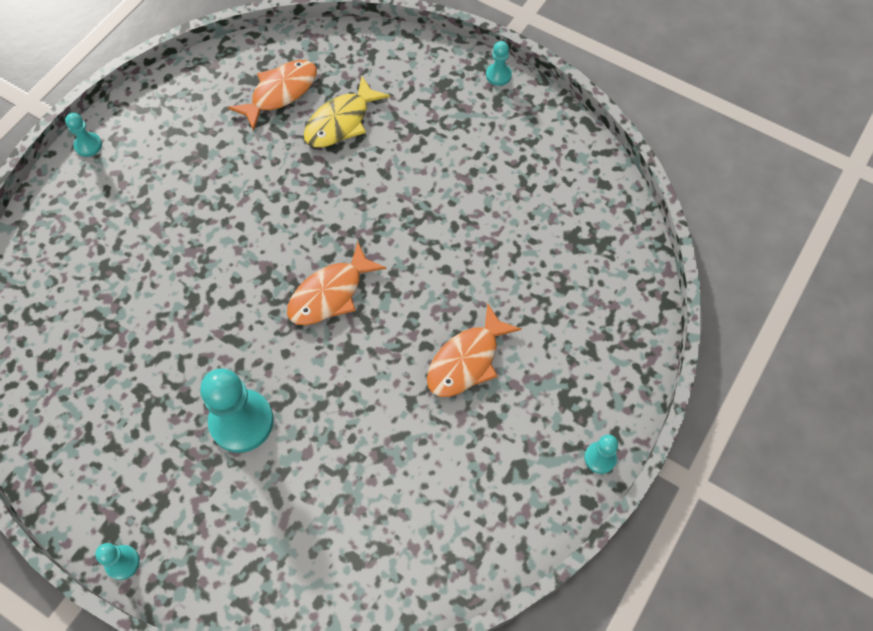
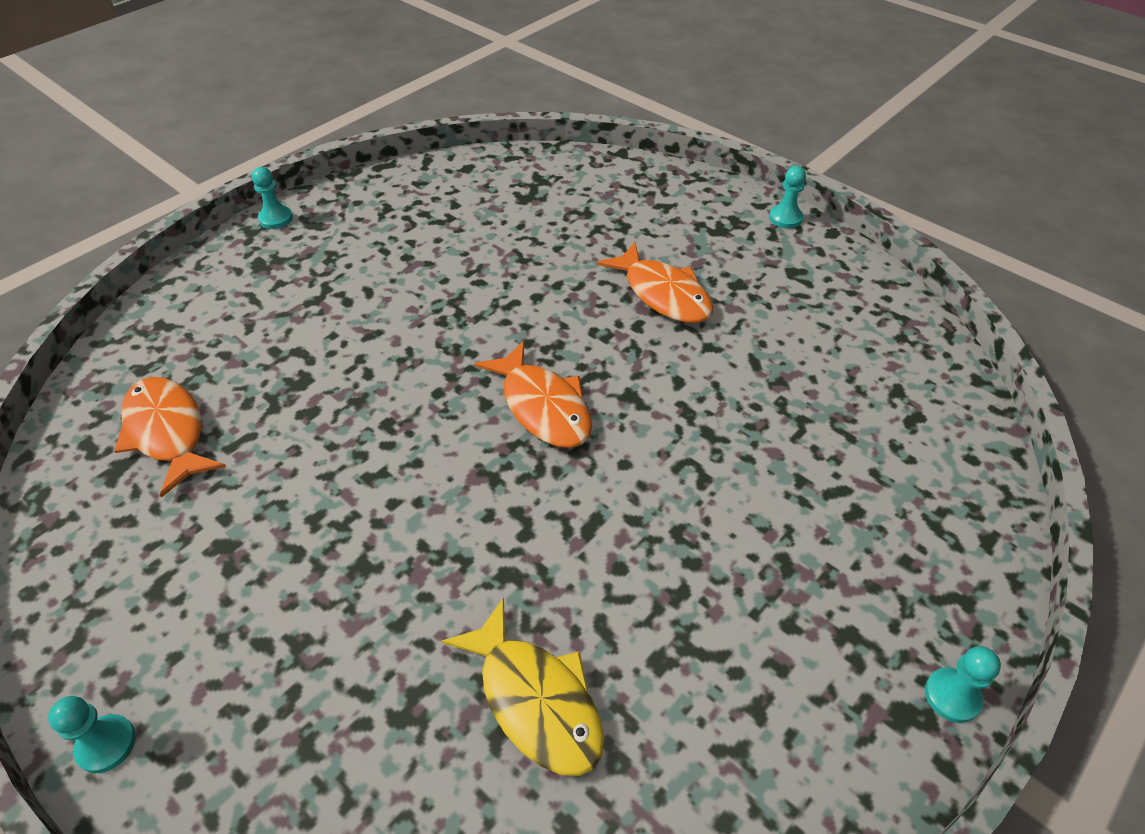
camera: 80 degrees left, 15 degrees down
(241, 422) = (725, 522): turquoise pawn -> none
(341, 122) = (264, 368): yellow fish -> yellow fish (536, 699)

